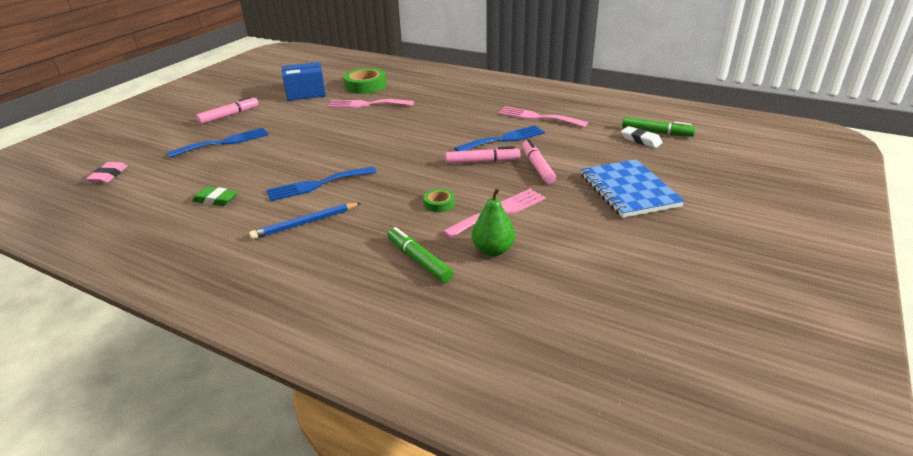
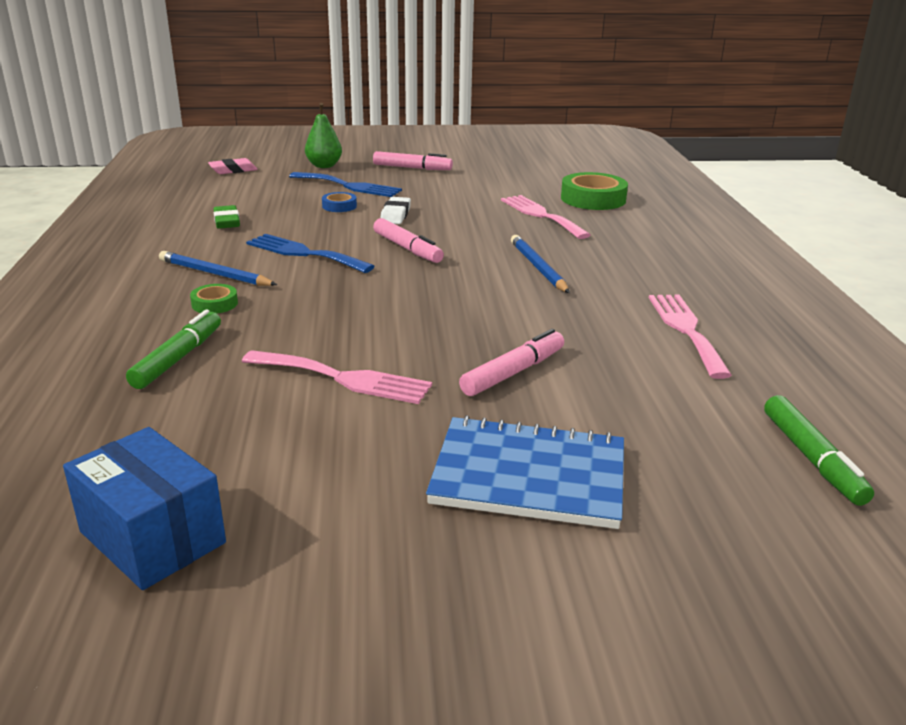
camera: 55 degrees right, 5 degrees down
(255, 154) = (339, 206): none -> blue tape
(306, 93) = (519, 180): blue box -> blue box (152, 537)
(432, 126) = (538, 267): none -> blue pencil
(439, 203) = (327, 332): green tape -> green tape (214, 304)
(482, 162) = (476, 328): pink marker -> pink marker (407, 248)
(493, 250) = (236, 400): green pear -> green pear (324, 166)
(504, 139) = (568, 324): blue fork -> none
(629, 190) = (529, 476): blue notebook -> blue notebook turned 60 degrees clockwise
(641, 140) = (749, 447): white eraser -> white eraser (395, 215)

